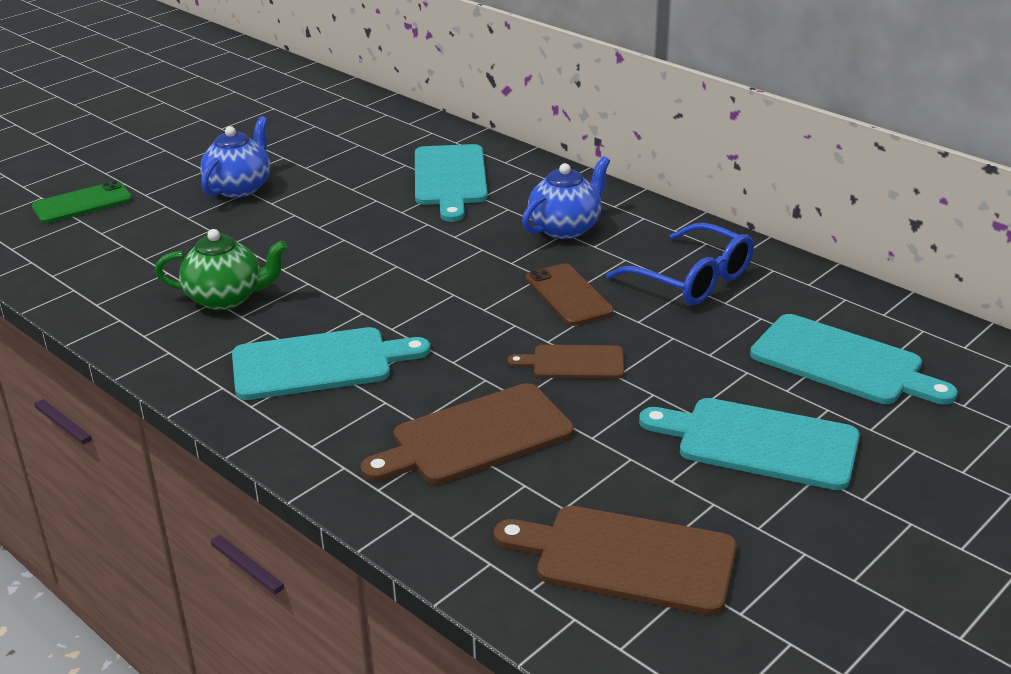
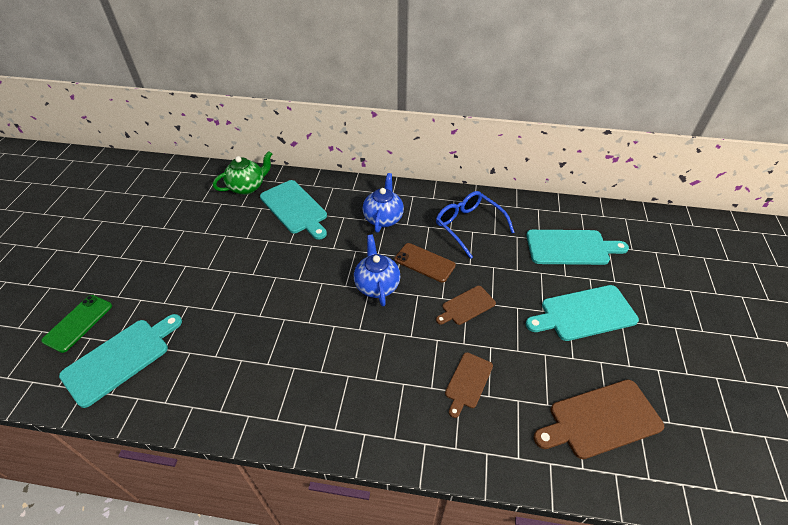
camera: 35 degrees left, 15 degrees up
(226, 298) = (246, 354): green teapot -> green teapot (247, 187)
(239, 188) = (177, 265): blue teapot -> blue teapot (377, 285)
(319, 364) = (344, 376): turquoise cutting board -> turquoise cutting board (120, 358)
(475, 437) = (468, 382): brown cutting board -> brown cutting board, size x0.59
(692, 279) = (468, 226): blue glasses -> blue glasses turned 135 degrees counterclockwise

